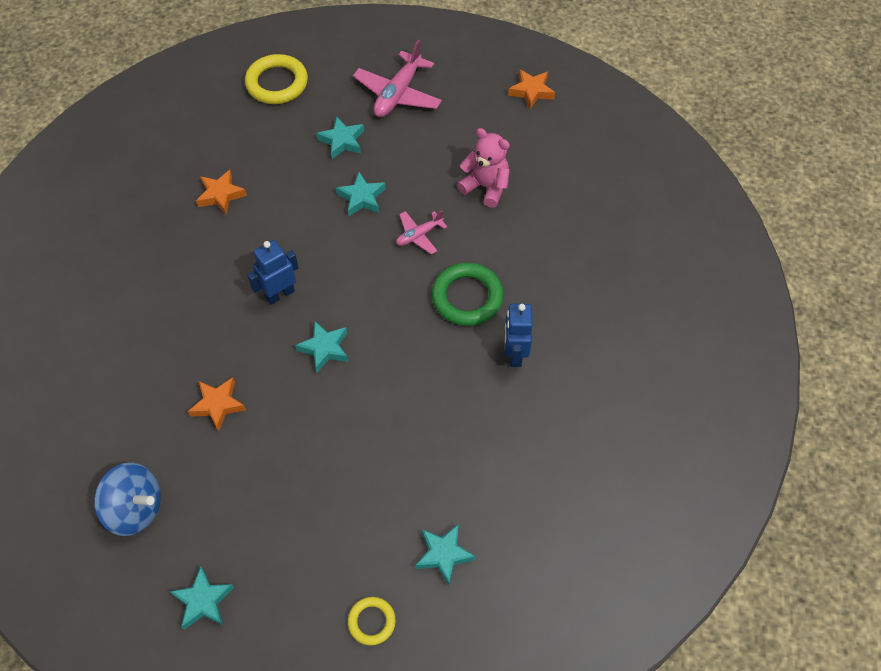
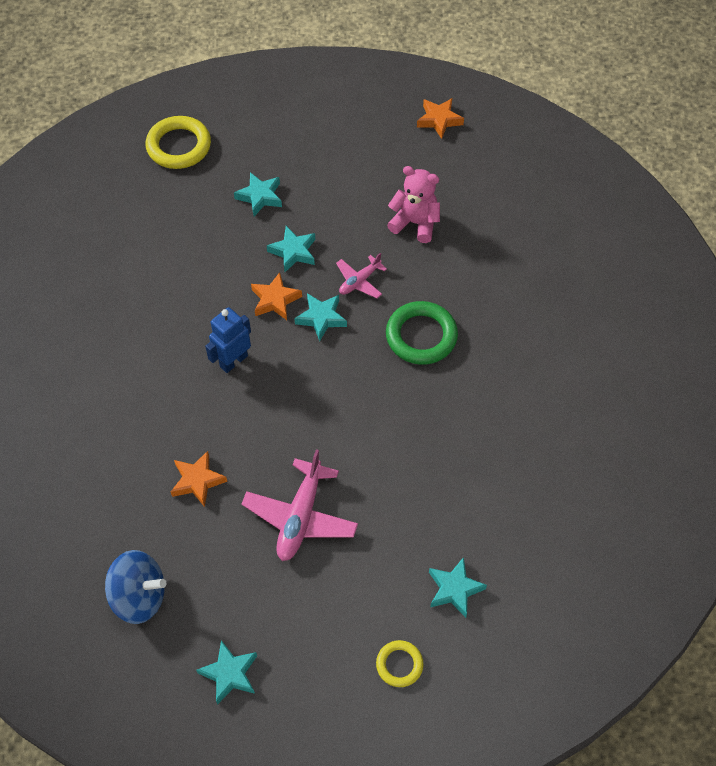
camera: 10 degrees left, 0 degrees up
(221, 195) = (149, 269): orange star -> orange star (275, 300)
(324, 348) = (291, 408): turquoise star -> turquoise star (321, 318)
(398, 94) = (305, 140): pink plane -> pink plane (300, 516)
(514, 354) = (480, 385): blue robot -> none

